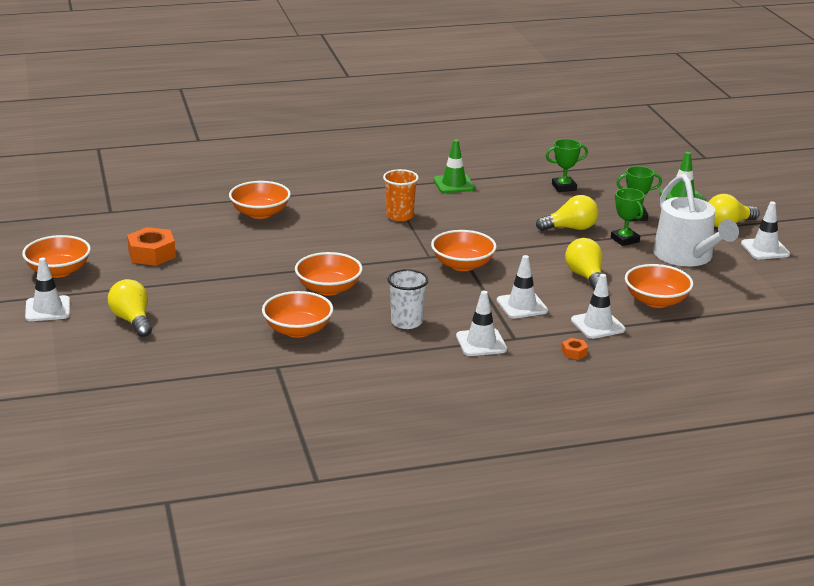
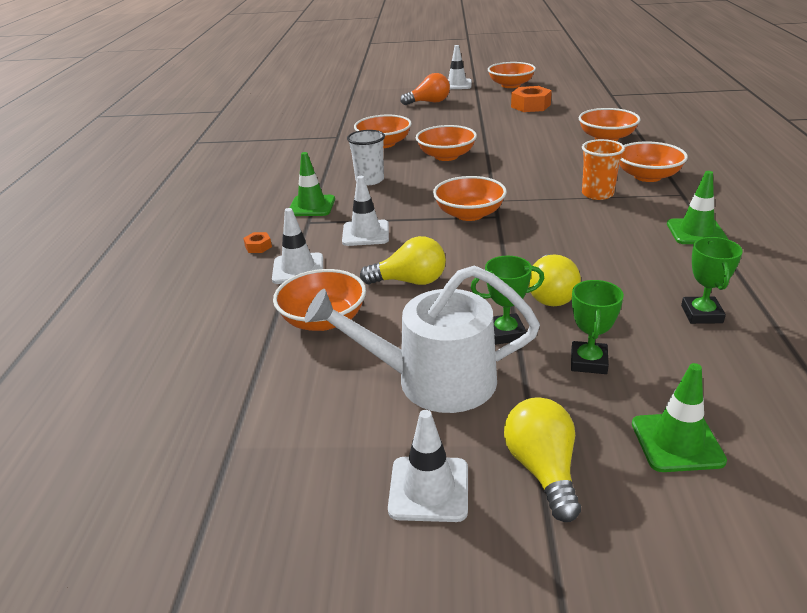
camera: 110 degrees right, 5 degrees up
(132, 320) = (429, 102): yellow light bulb -> orange light bulb
(355, 197) = (647, 176): none -> orange bowl
(481, 343) = (311, 206): white traffic cone -> green traffic cone

